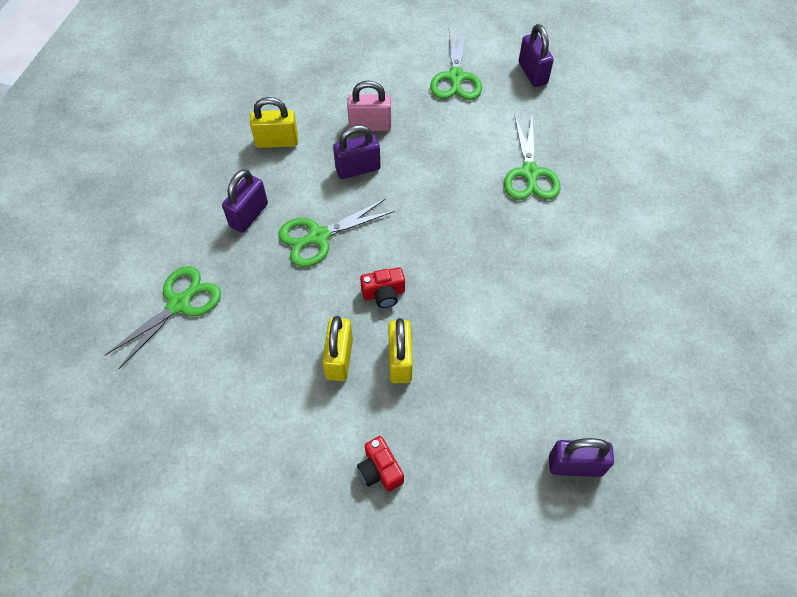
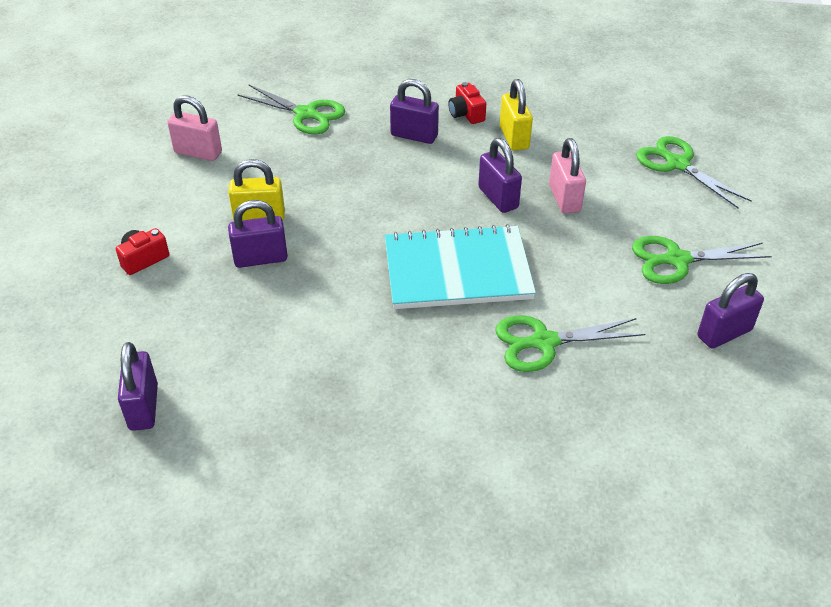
camera: 80 degrees right, 15 degrees down
(214, 414) = (198, 152): none -> pink padlock
(318, 237) = (399, 183): green scissors -> green scissors (677, 164)
(384, 294) = (339, 237): red camera -> red camera (466, 114)
(400, 361) = (260, 258): yellow padlock -> purple padlock
(443, 213) = (457, 270): none -> turquoise notebook

